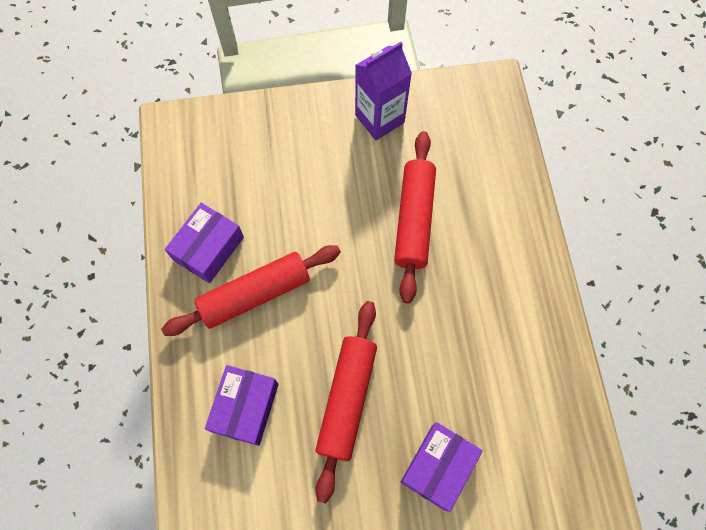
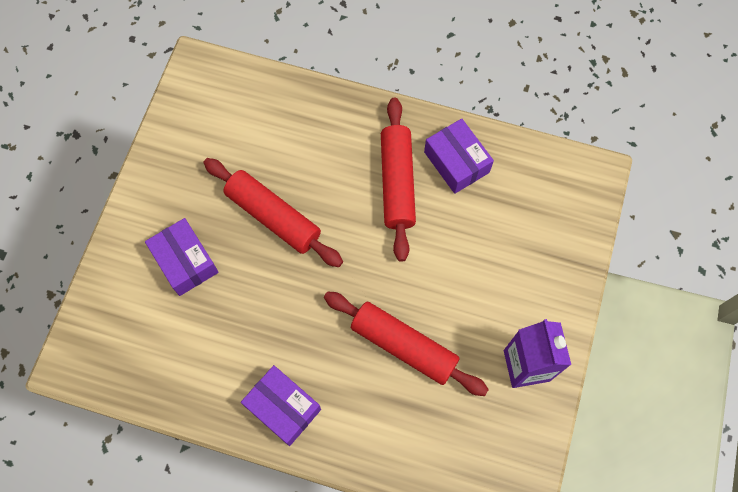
camera: 115 degrees right, 0 degrees up
(245, 407) = (307, 141): purple box -> purple box (283, 408)

